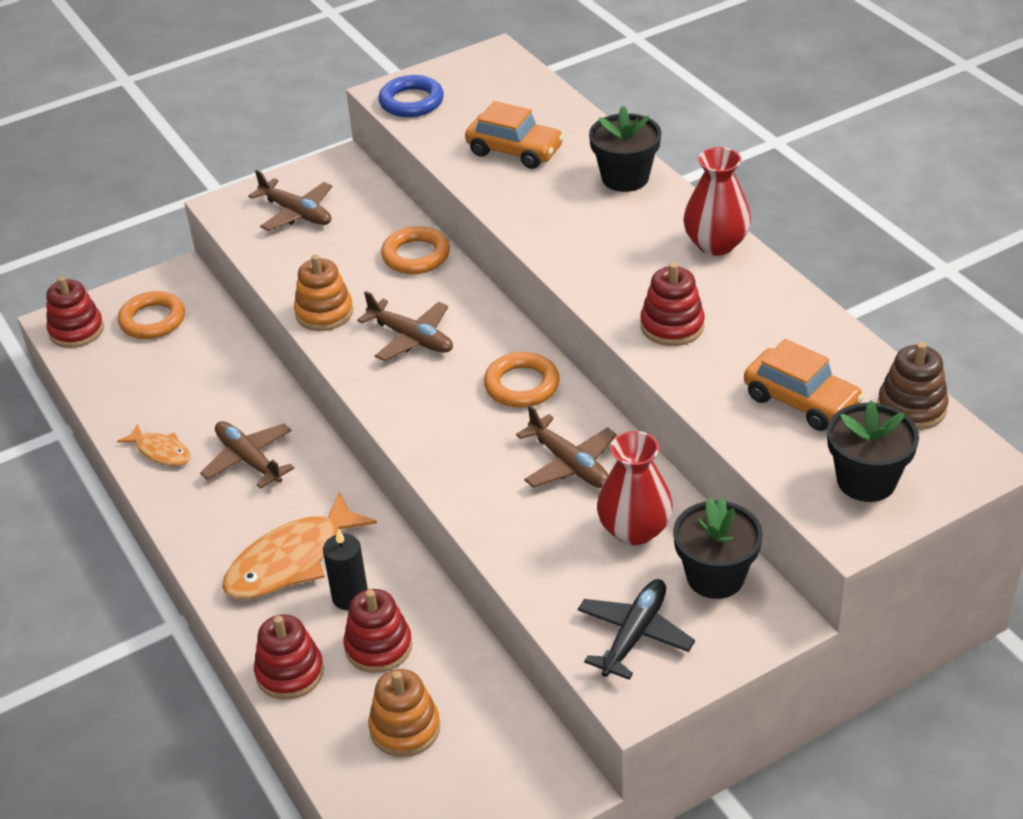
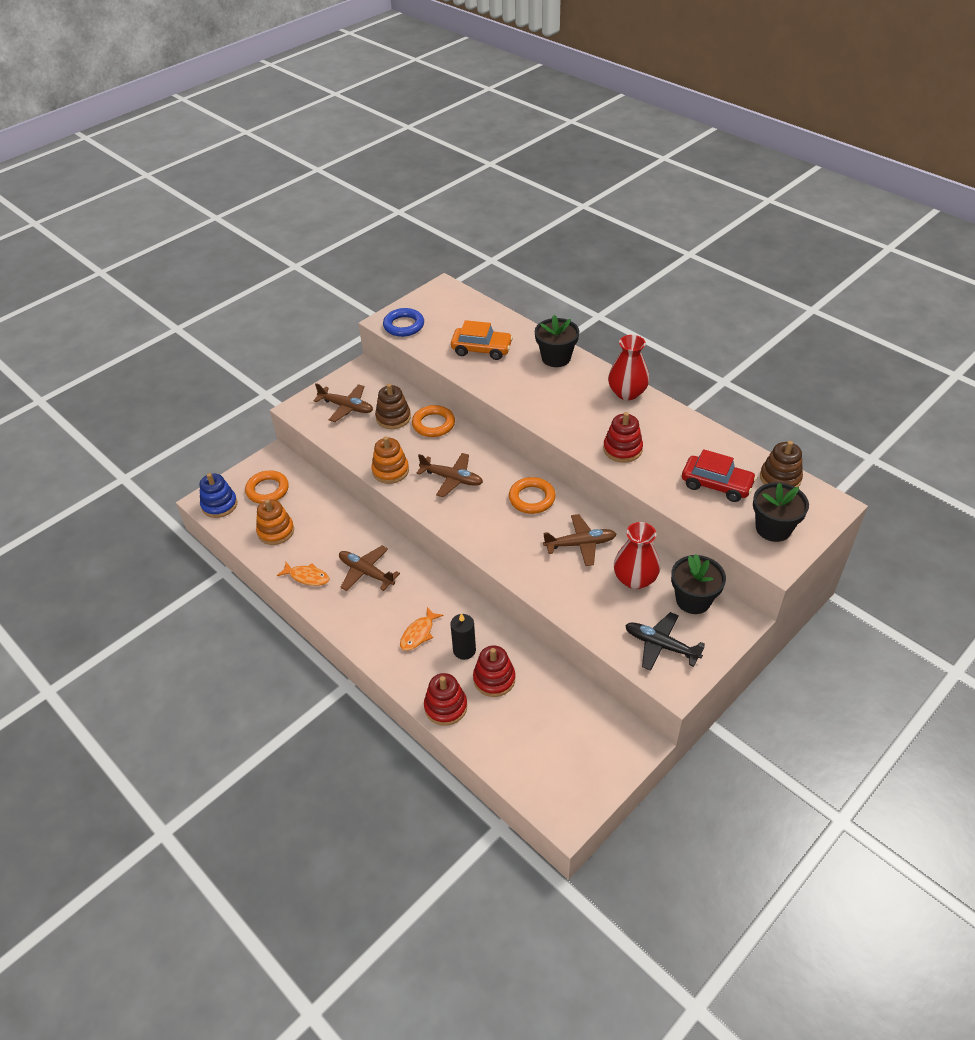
camera: 15 degrees left, 5 degrees up
(76, 330) = (219, 505): red stacking toy -> blue stacking toy
(291, 560) = (419, 633): orange fish -> orange fish, size x0.54
(359, 238) = (393, 417): none -> brown stacking toy
(405, 728) = (530, 728): orange stacking toy -> orange stacking toy (276, 531)
(570, 464) = (580, 544): brown plane -> brown plane turned 45 degrees counterclockwise
(634, 634) = (661, 645): black plane -> black plane turned 75 degrees counterclockwise
(801, 401) = (716, 485): orange car -> red car

